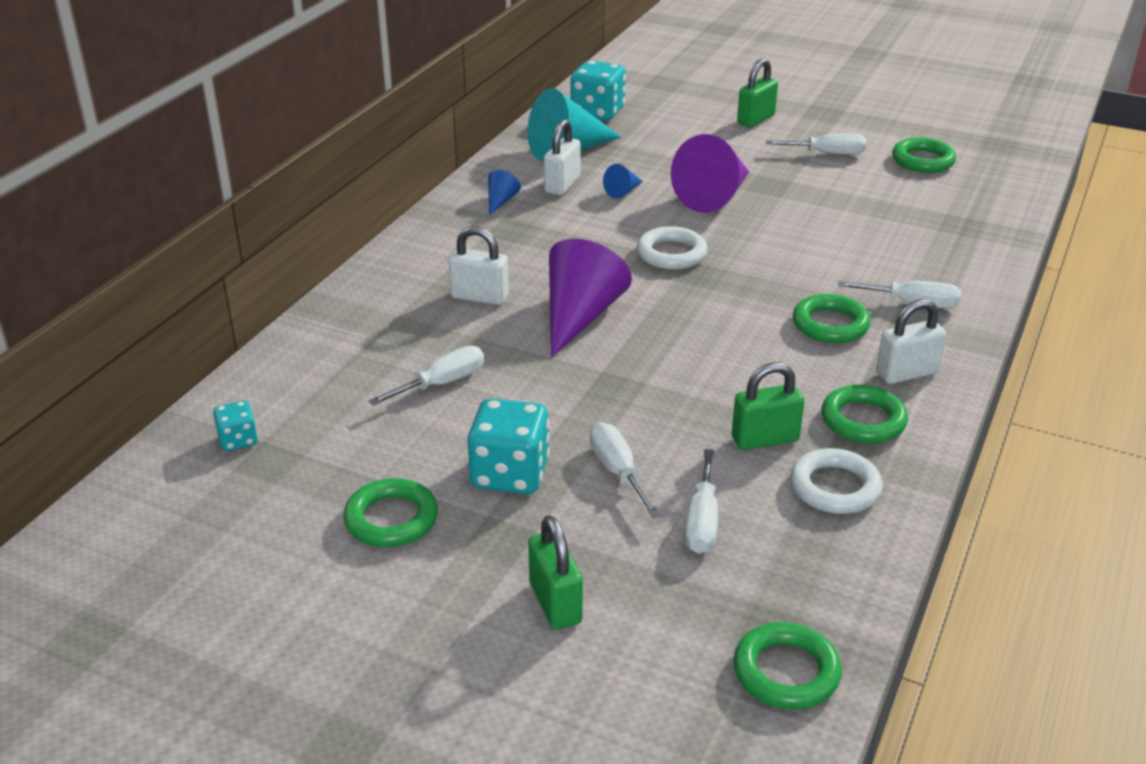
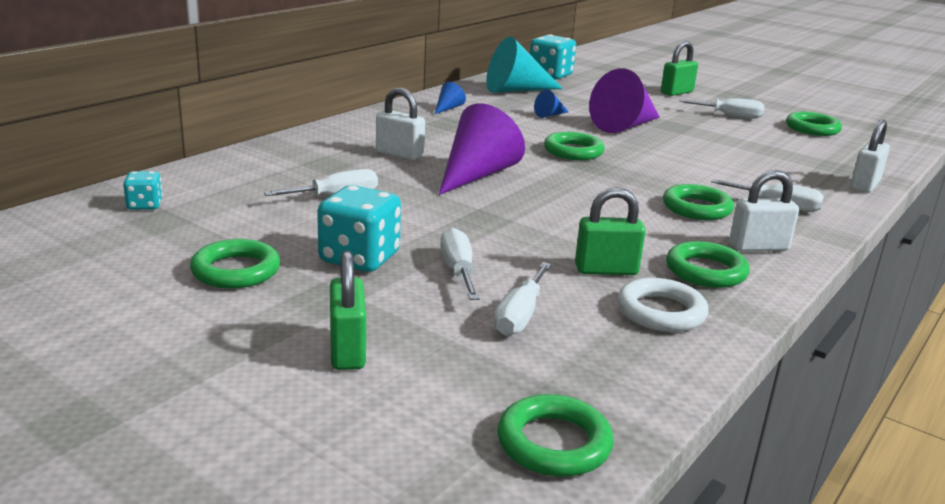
camera: 10 degrees right, 10 degrees down
(562, 185) = (502, 106): white padlock -> white padlock (864, 185)
(671, 254) = (573, 151): white ring -> green ring

